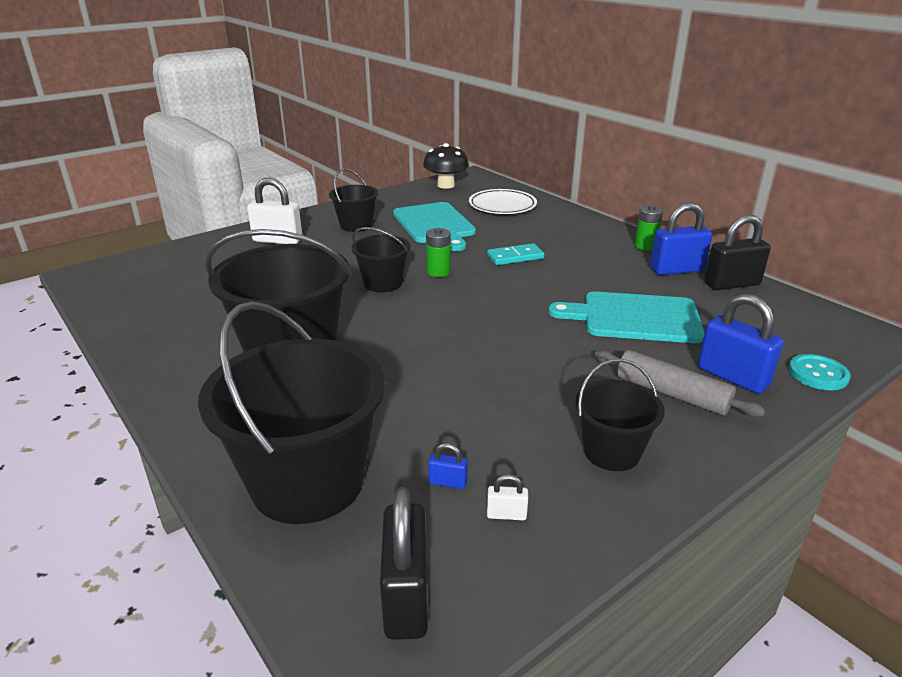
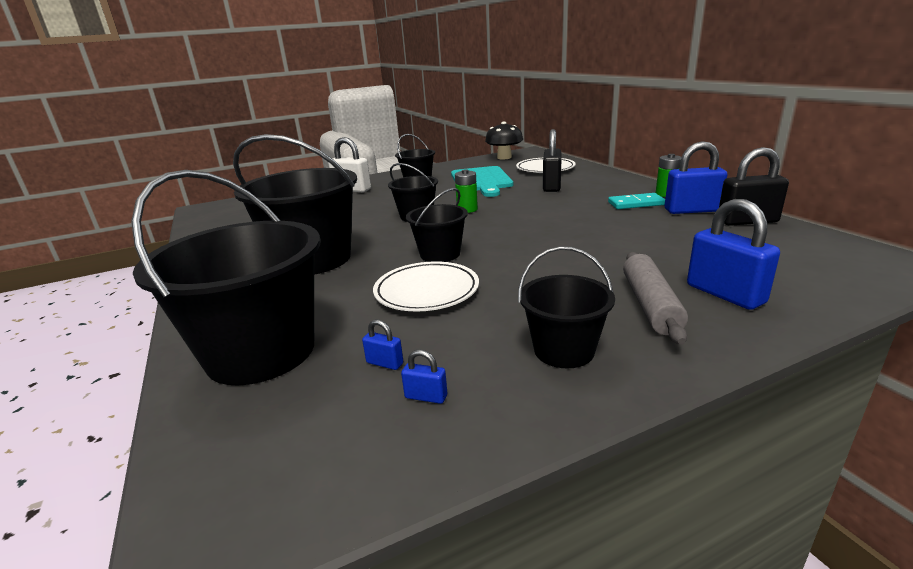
camera: 15 degrees right, 5 degrees down
(406, 597) = (283, 462): black padlock -> black padlock (551, 186)
(438, 339) = (440, 254): none -> black bucket
(447, 391) = (427, 291): none -> white plate
(506, 514) = (426, 396): white padlock -> blue padlock
(515, 257) = (539, 200): turquoise domino -> turquoise domino (635, 204)
(634, 318) = (634, 244): turquoise cutting board -> none
(671, 394) = (650, 305): grey rolling pin -> grey rolling pin turned 45 degrees clockwise
(818, 374) = (829, 296): turquoise button -> none

